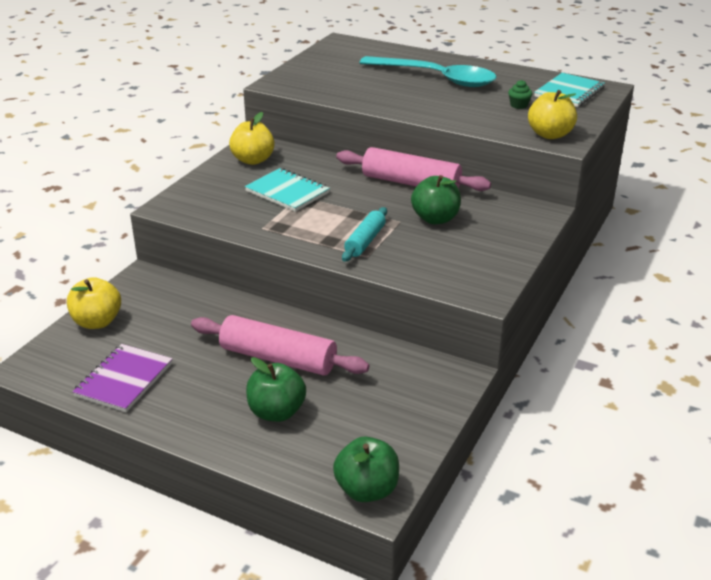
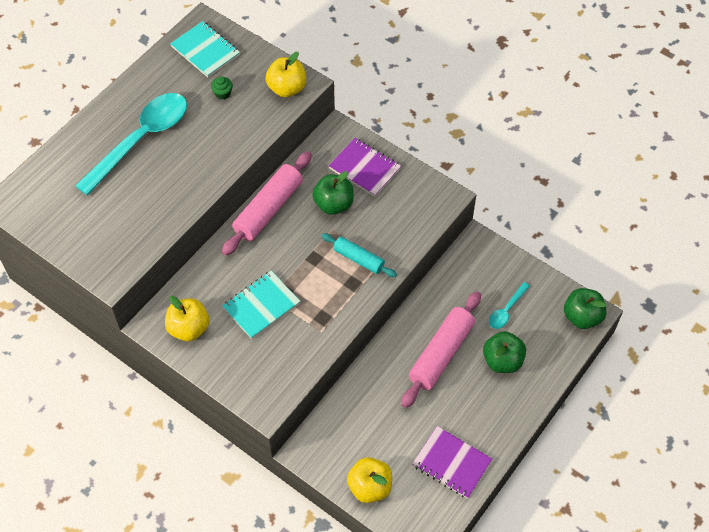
camera: 80 degrees left, 25 degrees up
(357, 410) = (506, 310): none -> turquoise spoon
(497, 233) = (365, 168): none -> purple notebook

